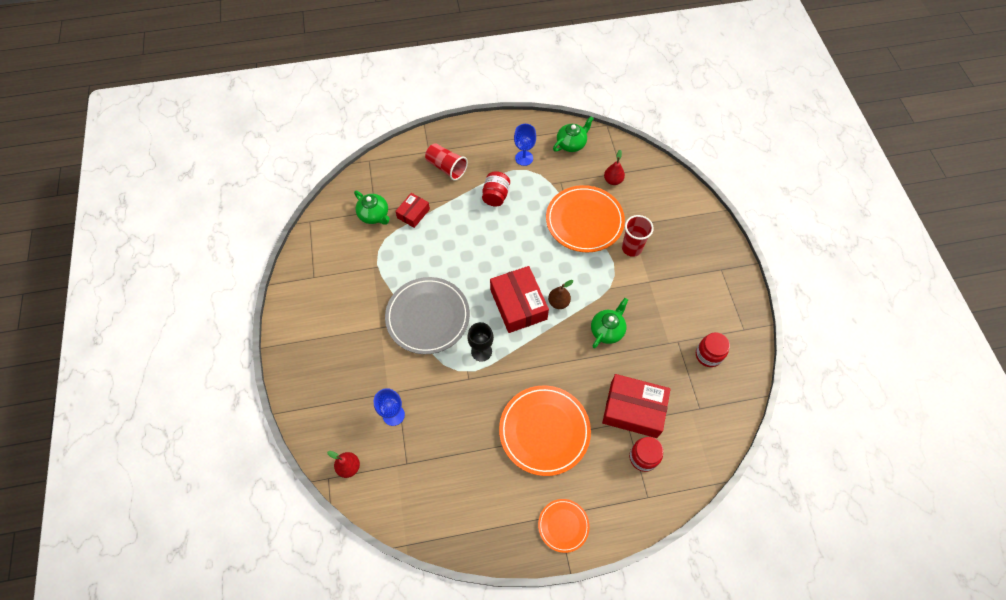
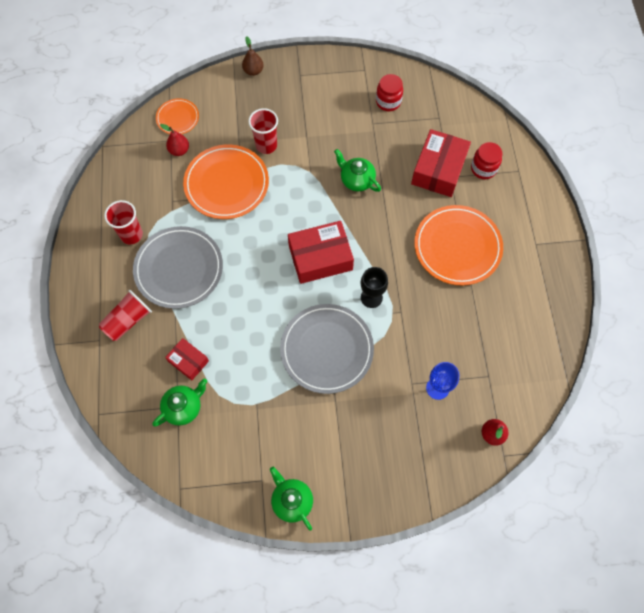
camera: 85 degrees left, 5 degrees up
(496, 196) = (179, 269): red jar -> grey plate
(524, 158) = (131, 235): blue goblet -> red cup
(558, 302) = (321, 219): brown pear -> brown pear (253, 71)
(563, 525) = (545, 240): orange plate -> orange plate (178, 118)
(571, 144) = (121, 184): green teapot -> green teapot (292, 500)

